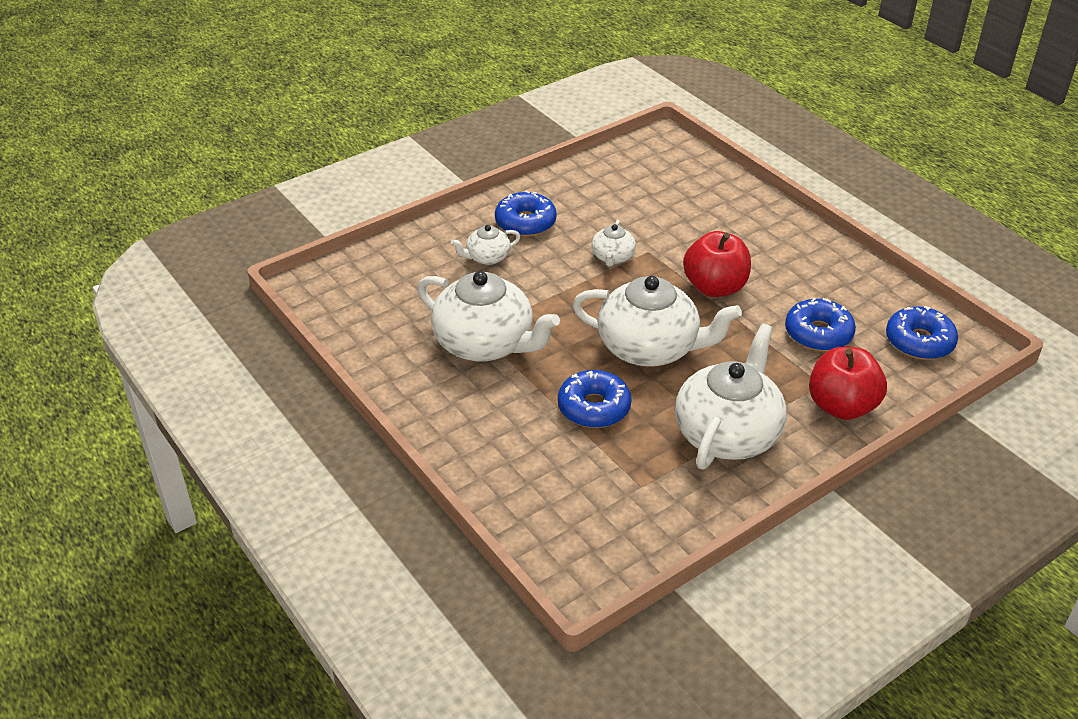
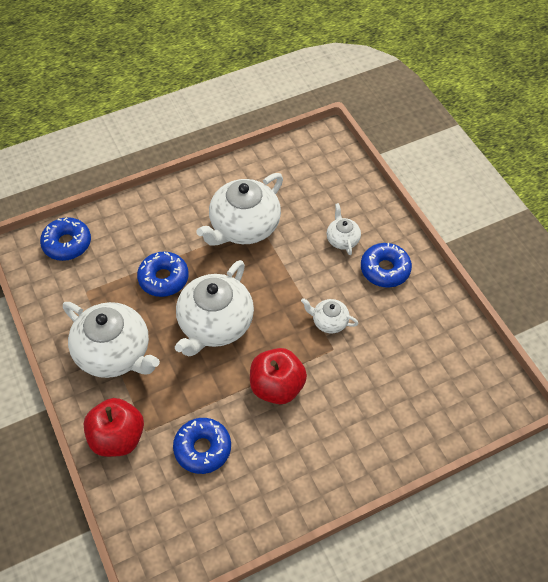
camera: 100 degrees right, 15 degrees up
(919, 341) = (173, 528): blue donut -> blue donut (67, 244)

